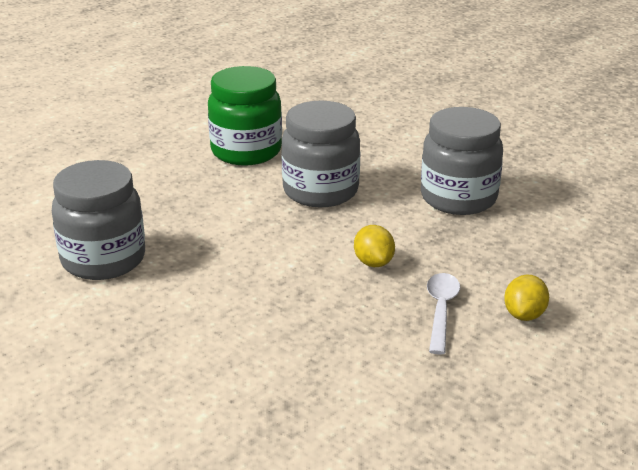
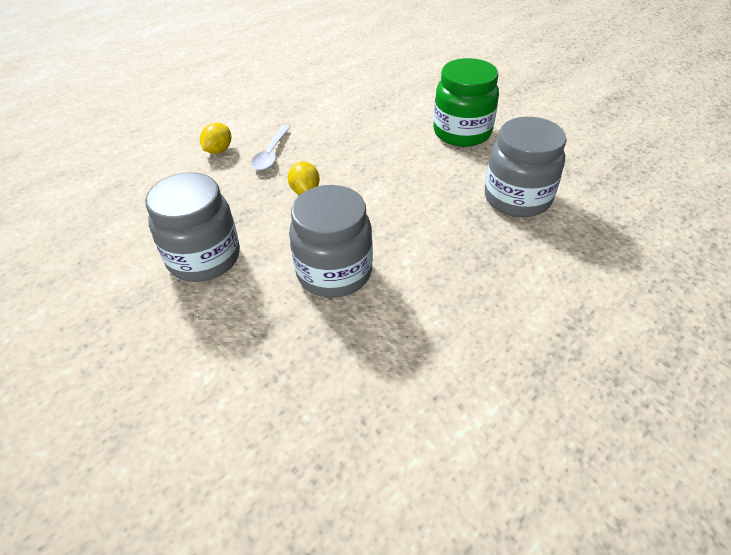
camera: 175 degrees left, 15 degrees up
(246, 151) = (413, 345): green jar -> green jar (462, 132)

